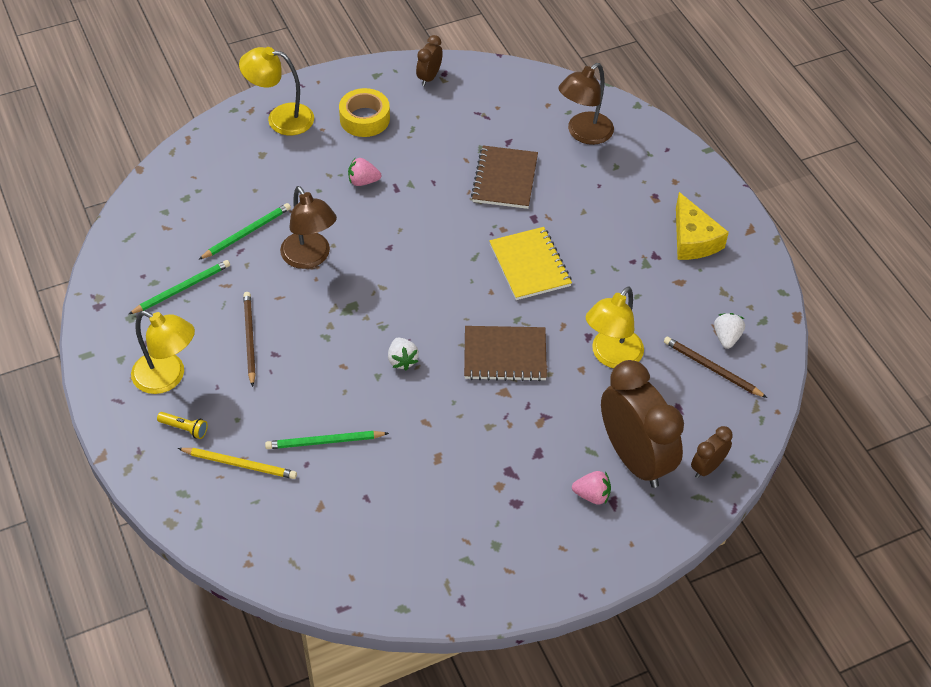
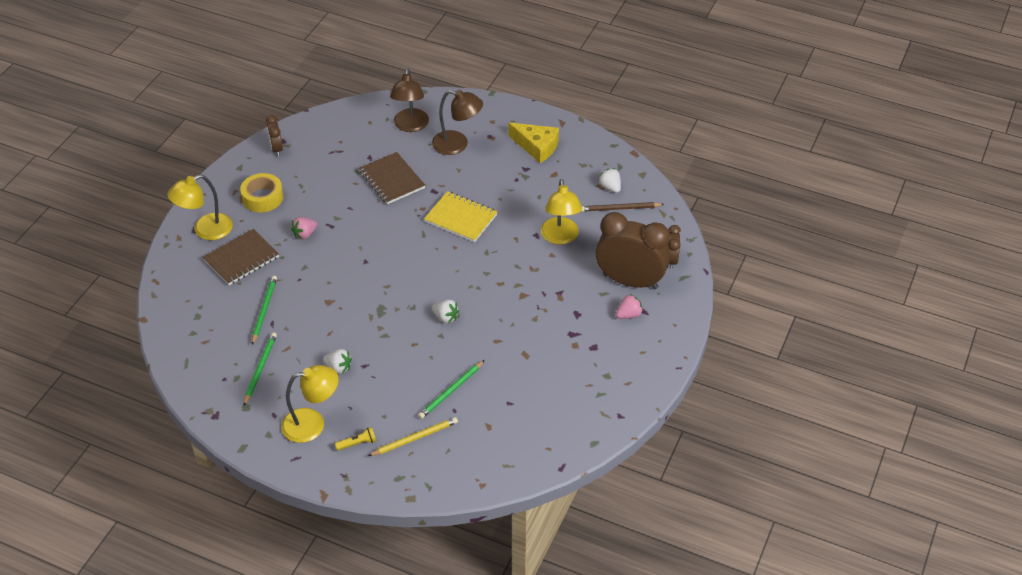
camera: 40 degrees left, 5 degrees down
(249, 339) = (338, 368): brown pencil -> white strawberry
(310, 258) = (322, 298): brown lamp -> brown lamp (457, 145)
(505, 355) = (501, 276): brown notebook -> brown notebook (241, 259)

